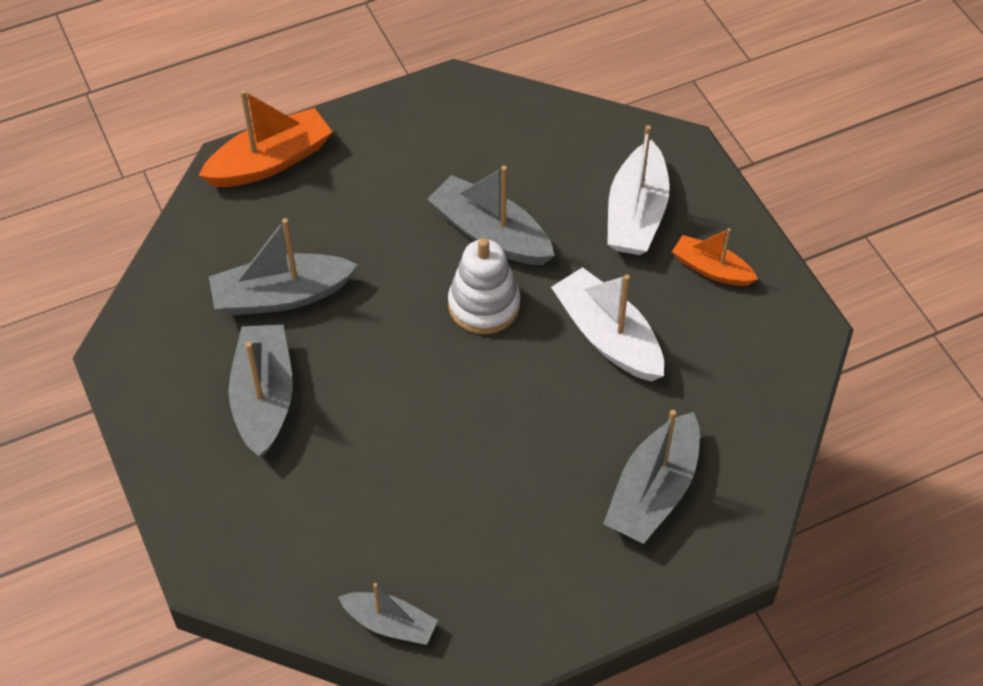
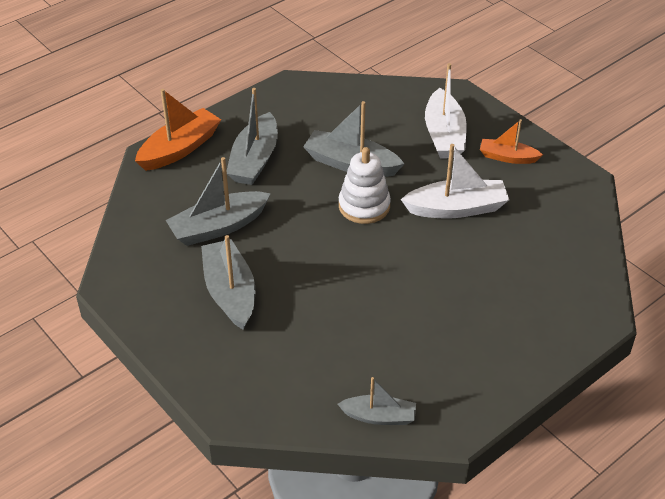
camera: 15 degrees left, 10 degrees down
(608, 336) = (456, 208): white boat -> white boat turned 135 degrees clockwise
(653, 491) = (528, 294): grey boat -> grey boat (254, 160)

